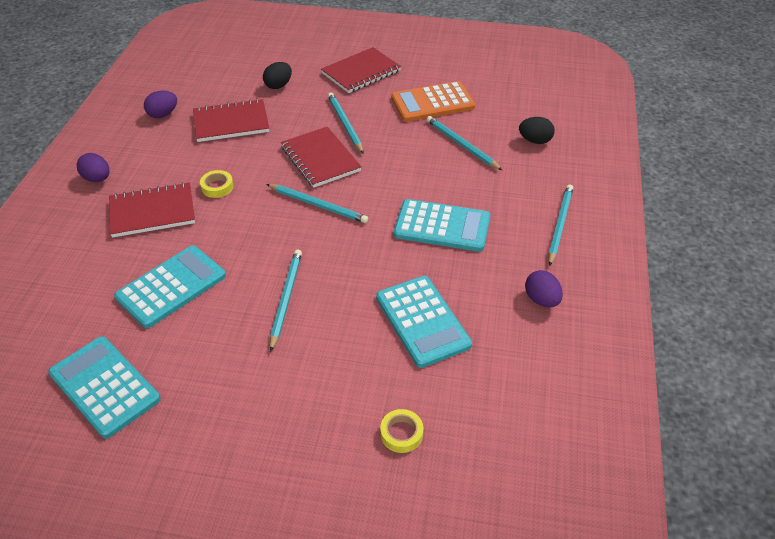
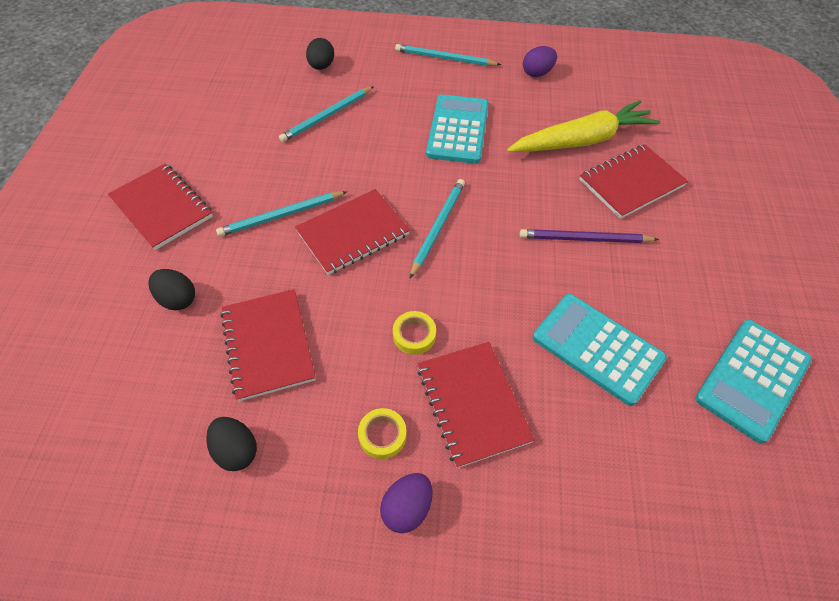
camera: 95 degrees left, 10 degrees up
(163, 114) = (236, 450): purple egg -> black egg
(286, 299) = (584, 239): turquoise pencil -> purple pencil
(354, 351) = (631, 183): none -> red notebook
(401, 433) = (700, 150): yellow tape -> yellow tape (382, 435)
(422, 321) = (582, 140): turquoise calculator -> yellow carrot
(432, 103) = (244, 139): orange calculator -> none

